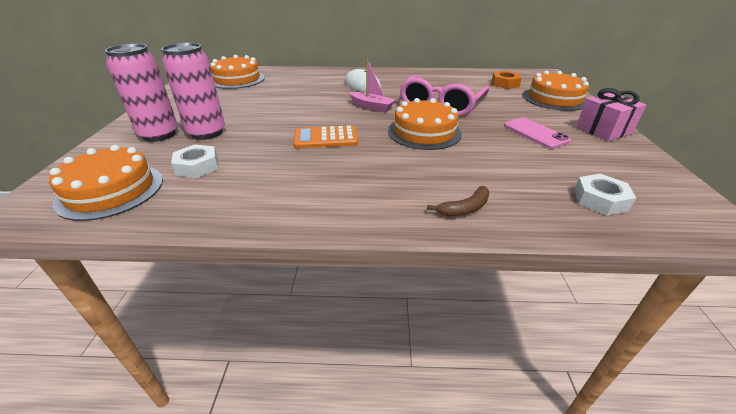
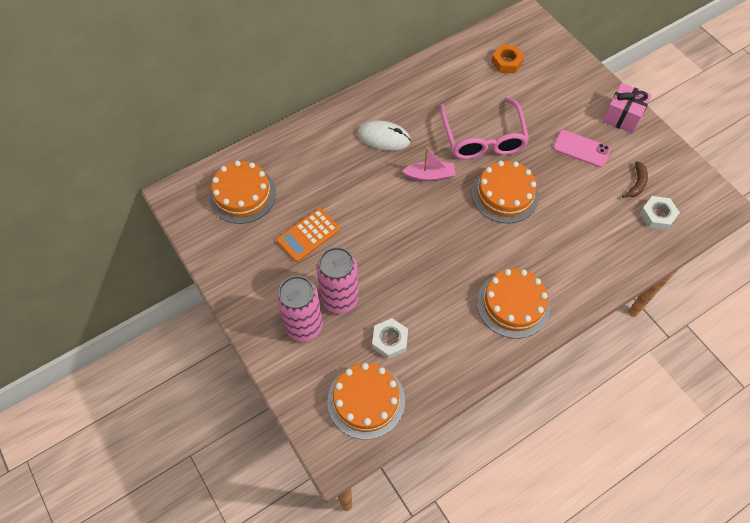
camera: 35 degrees left, 25 degrees up
(326, 138) = (441, 248): orange calculator -> orange calculator (308, 235)
(464, 208) = (593, 272): brown banana -> brown banana (636, 183)
(554, 98) = (563, 74): orange cake -> orange cake (513, 304)

